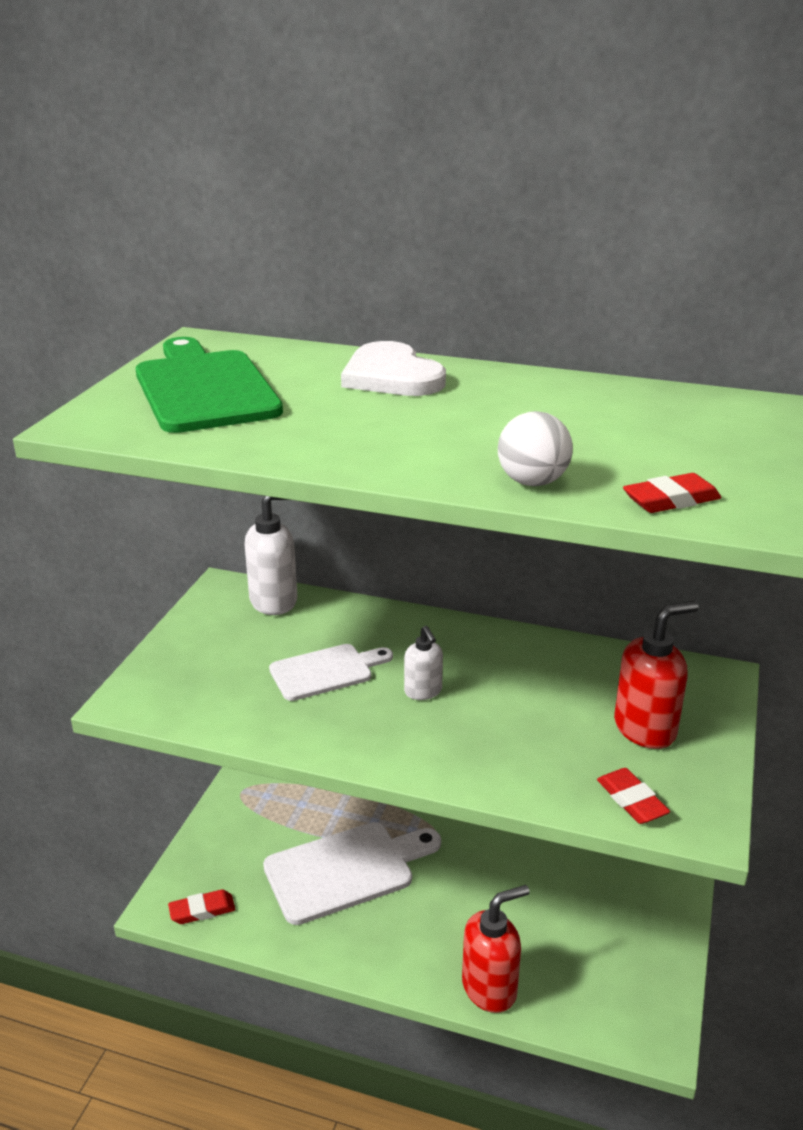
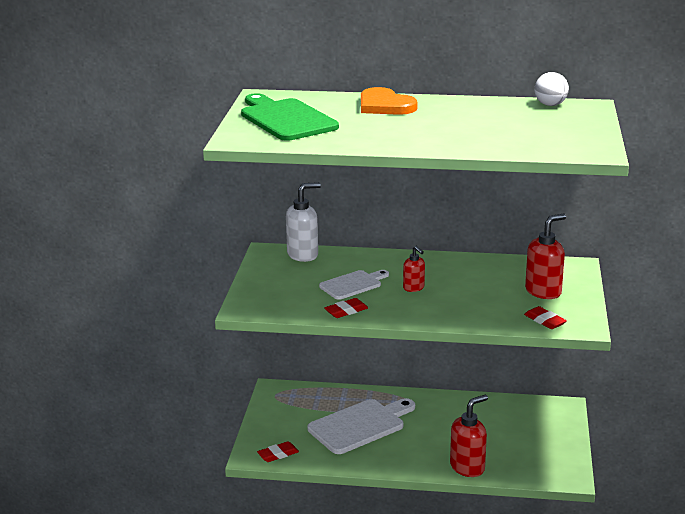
camera: 10 degrees left, 5 degrees down
(391, 376) = (385, 105): white heart -> orange heart
(423, 691) = (414, 288): white soap dispenser -> red soap dispenser
(532, 482) = (485, 147): white ball -> white ball (550, 105)
(671, 500) = (554, 149): red eraser -> red eraser (346, 311)

